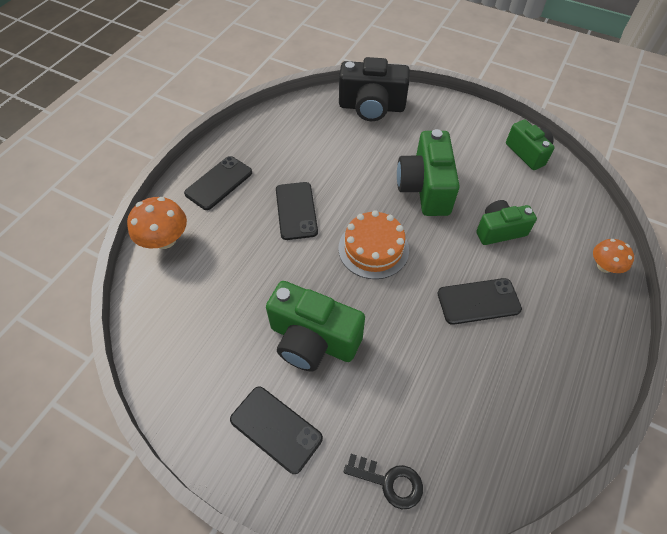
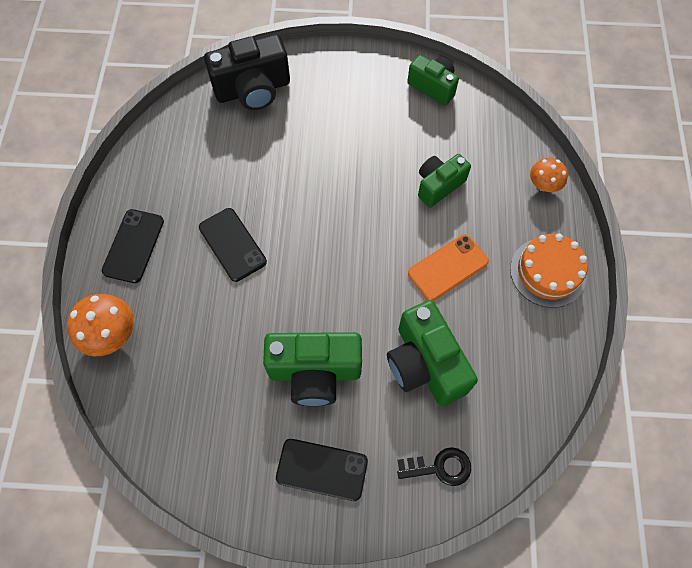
camera: 25 degrees left, 10 degrees up
(373, 249) = (329, 254): orange cake -> orange cake (548, 272)
(425, 188) = (350, 167): green camera -> green camera (425, 364)
(478, 301) = (448, 267): black phone -> orange phone

